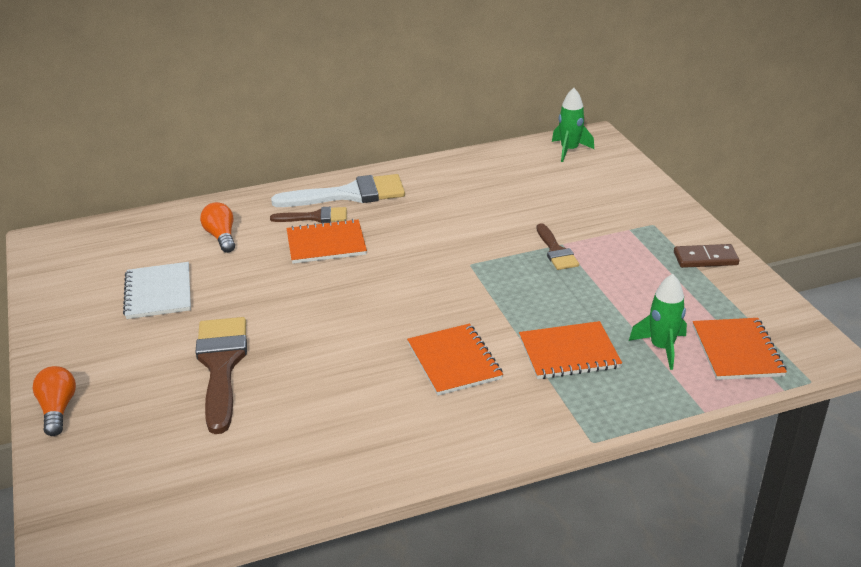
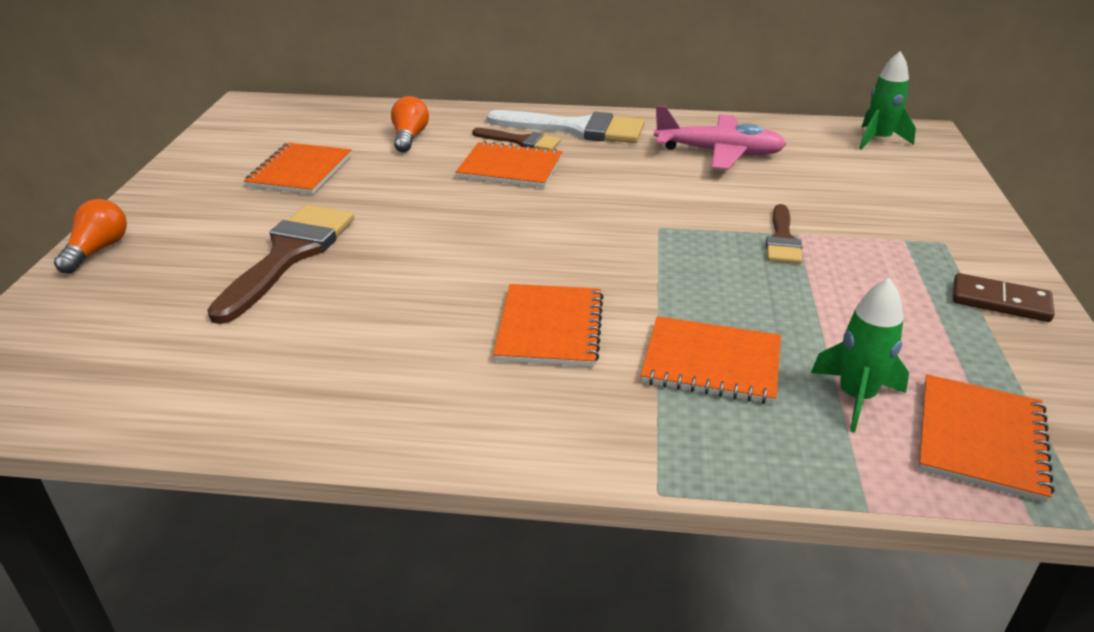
camera: 25 degrees right, 0 degrees up
(158, 292) = (300, 171): white notebook -> orange notebook
(469, 190) = (719, 153): none -> pink plane

